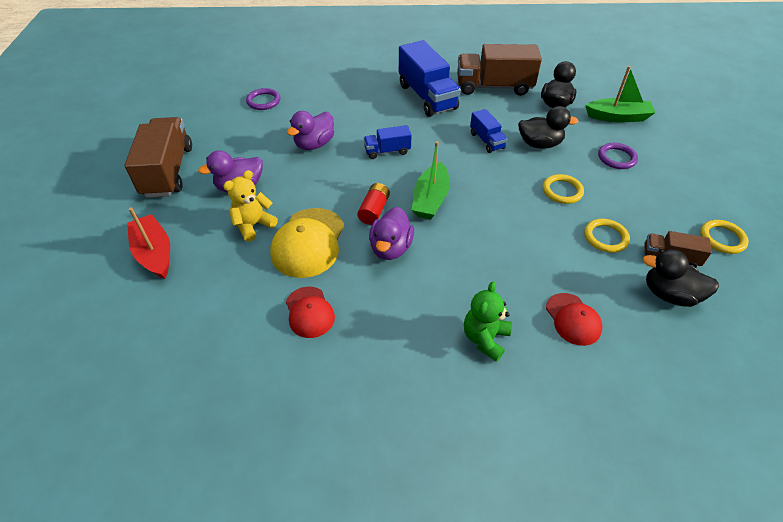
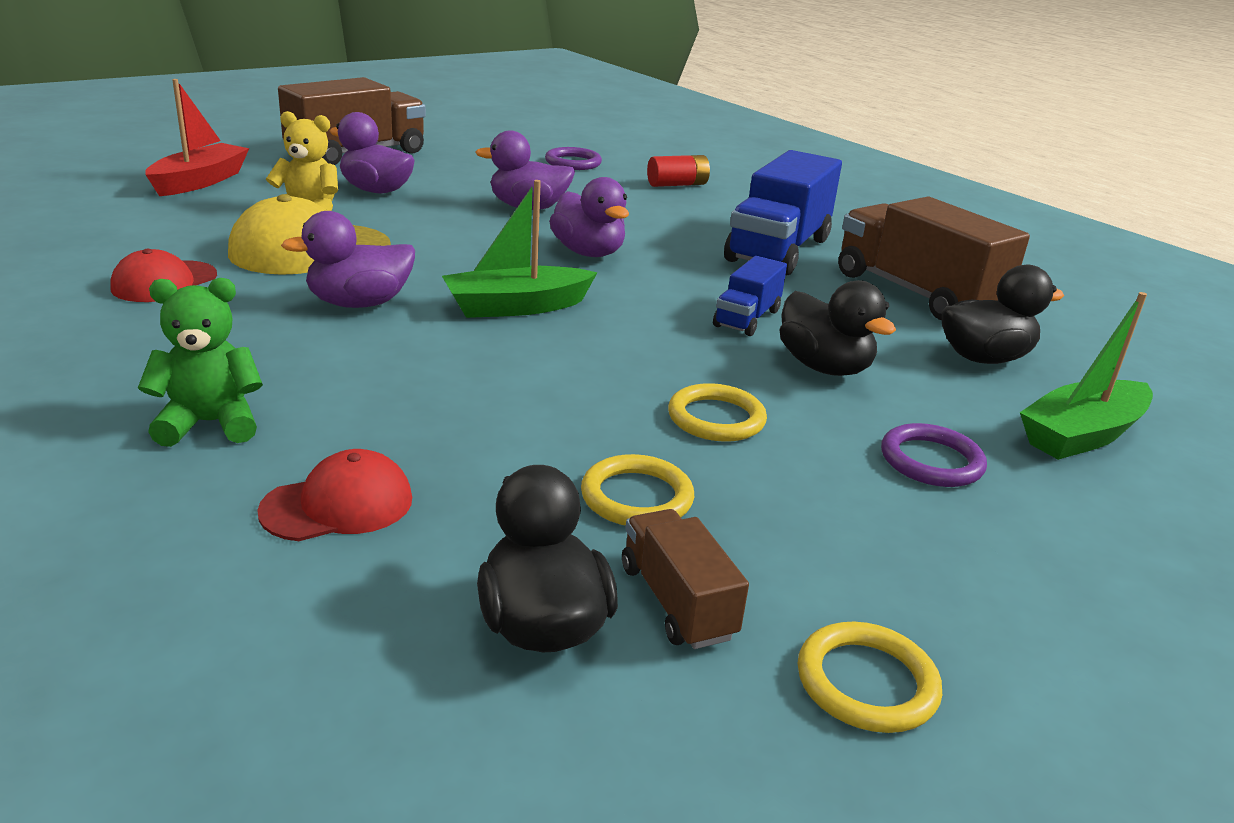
camera: 50 degrees right, 20 degrees down
(374, 210) = (433, 274): red battery -> red battery (677, 184)
(387, 151) = (588, 253): blue truck -> purple duck
(573, 319) = (338, 505): red cap -> red cap turned 150 degrees counterclockwise
(617, 117) = (1082, 435): green boat -> green boat turned 90 degrees clockwise

